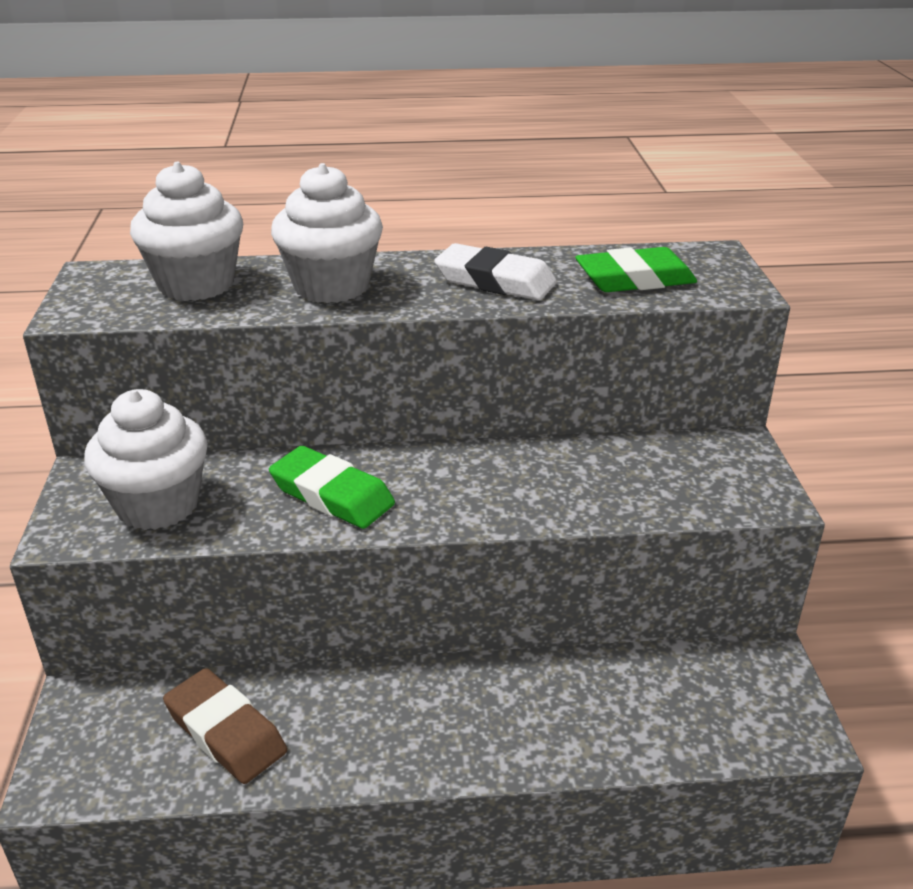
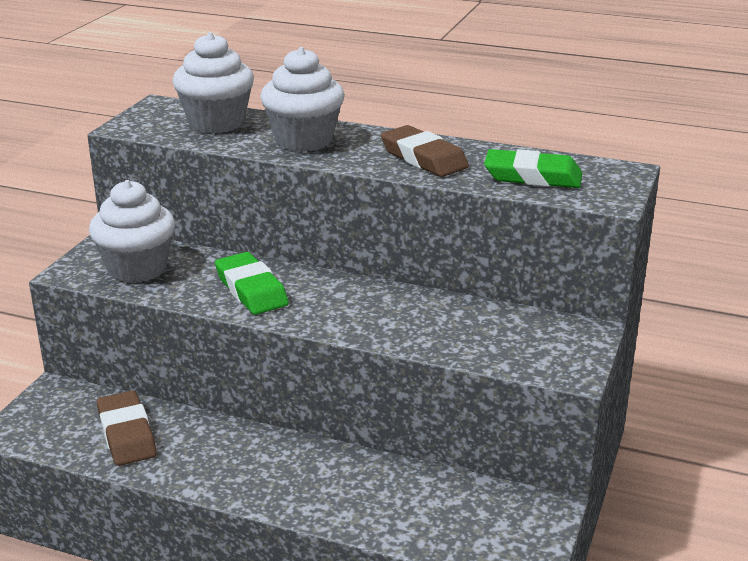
camera: 25 degrees right, 5 degrees down
(495, 281) = (423, 158): white eraser -> brown eraser

